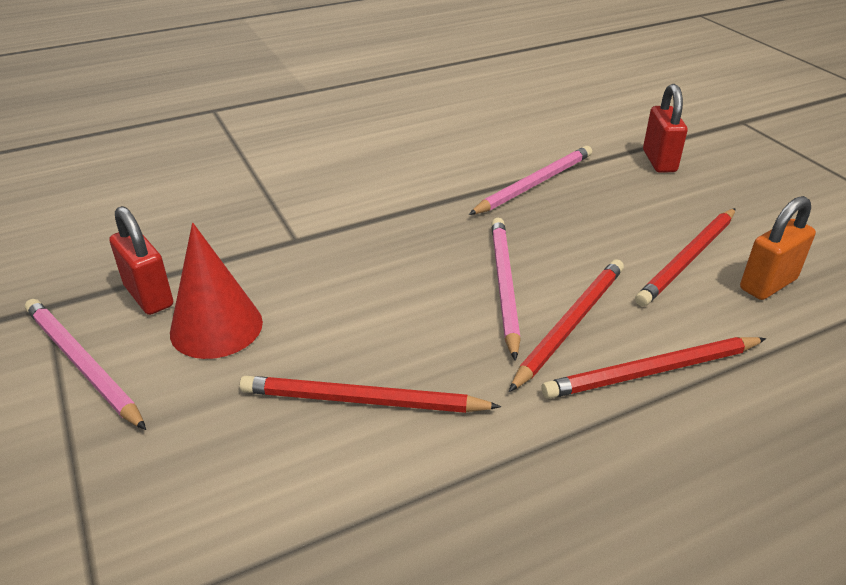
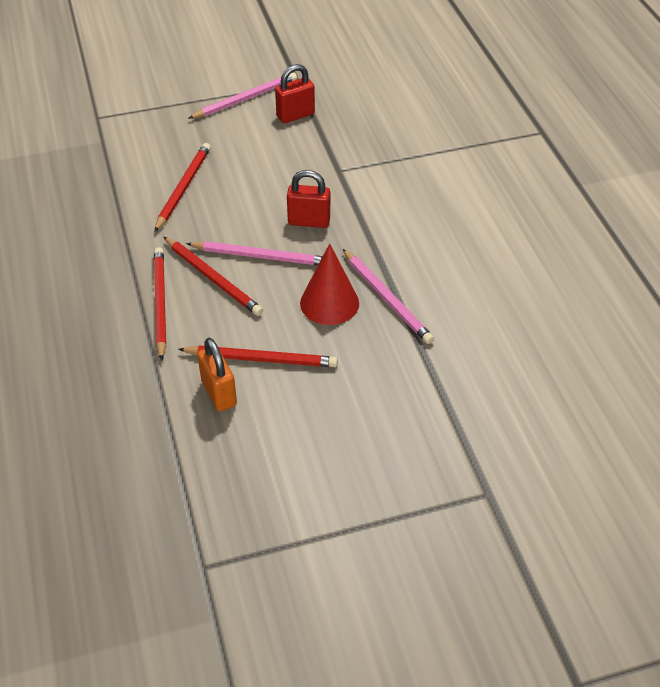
camera: 100 degrees right, 10 degrees up
(216, 327) = (260, 140): red cone -> red cone (329, 303)
(659, 161) = (411, 391): red padlock -> red padlock (309, 221)
(688, 259) = (261, 359): red pencil -> red pencil turned 135 degrees clockwise

